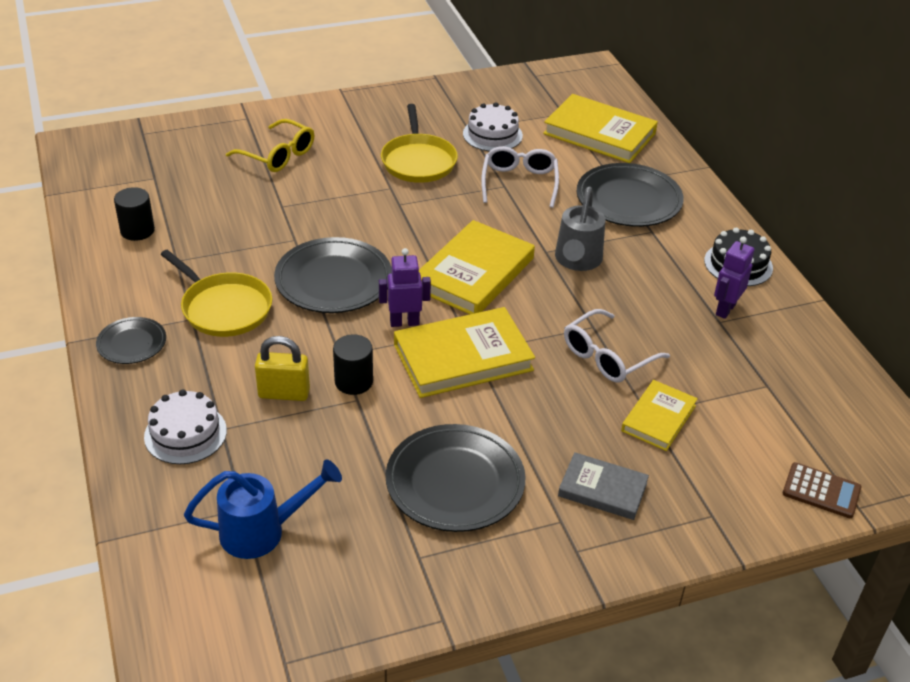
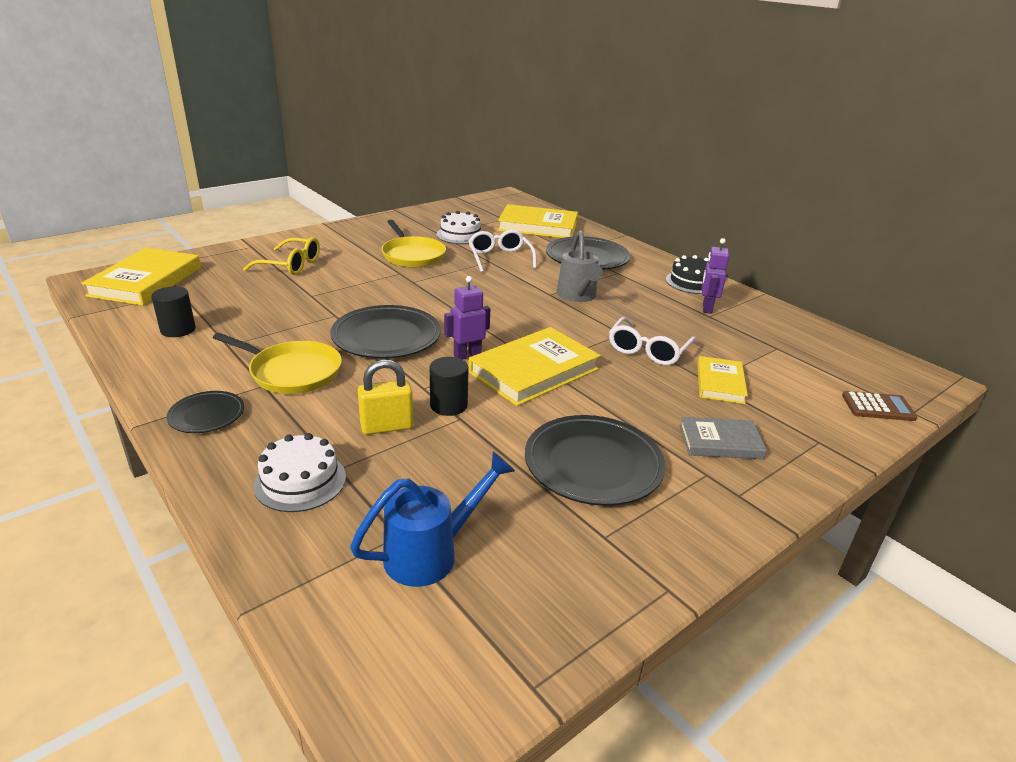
camera: 20 degrees left, 10 degrees down
(474, 273) = (503, 315): yellow book -> yellow book (146, 282)

